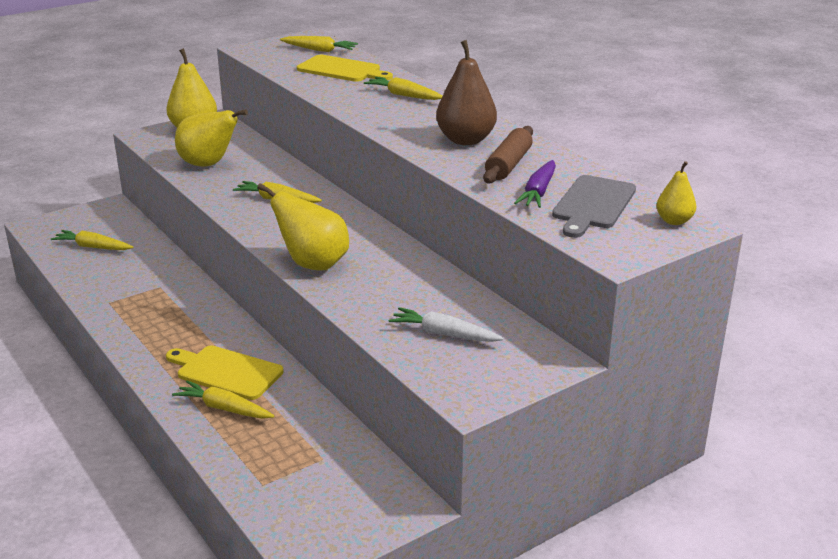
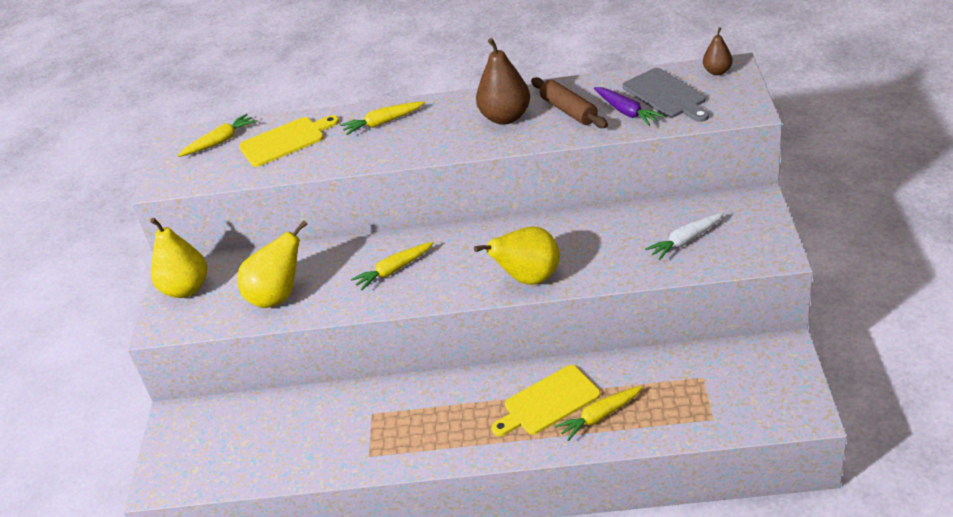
camera: 50 degrees left, 10 degrees up
(93, 247) = (249, 446): yellow carrot -> none
(674, 221) = (717, 71): yellow pear -> brown pear

